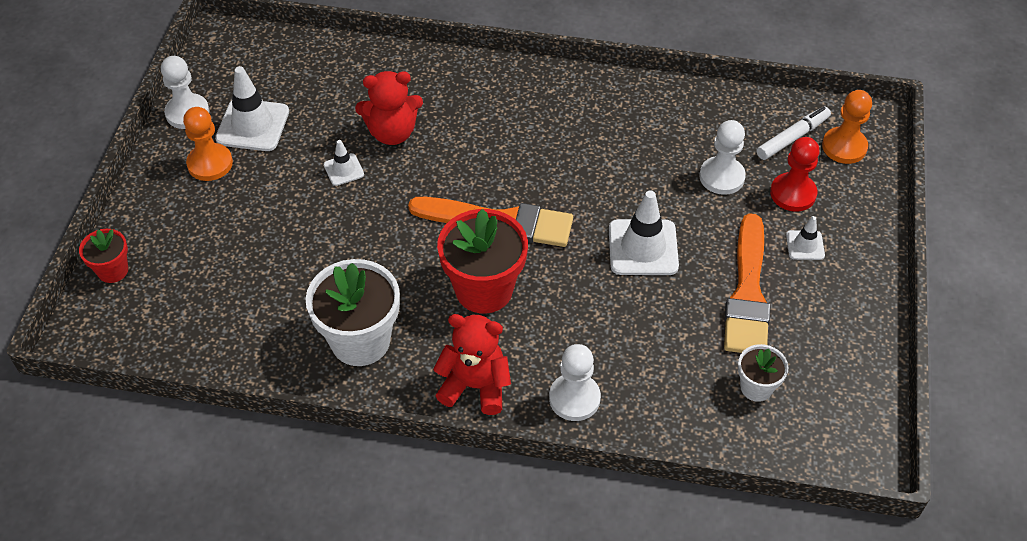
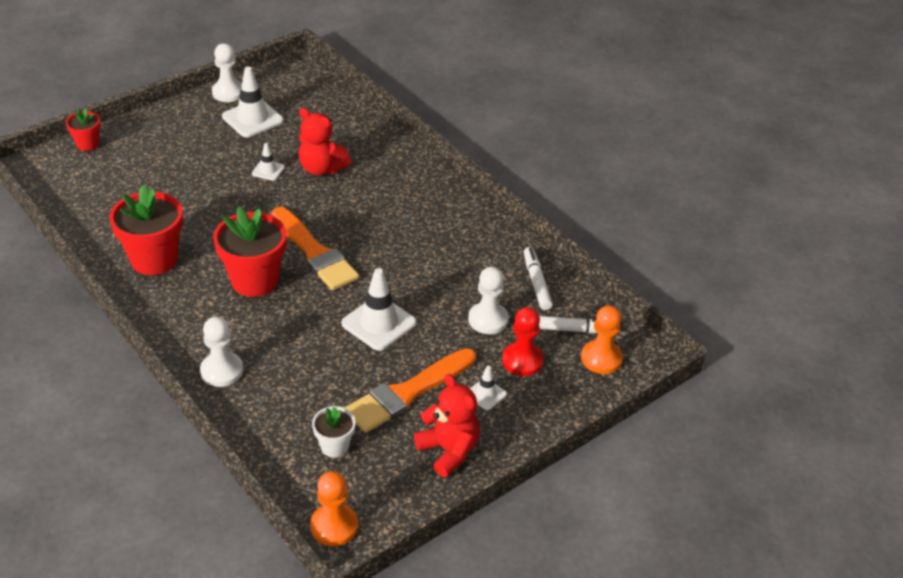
camera: 40 degrees right, 10 degrees down
(210, 164) = (204, 124): orange pawn -> orange pawn (334, 526)
(360, 341) = (154, 259): white flower pot -> red flower pot
(475, 386) = (179, 324): red teddy bear -> red teddy bear (449, 451)
(715, 115) = (536, 283): none -> white marker

